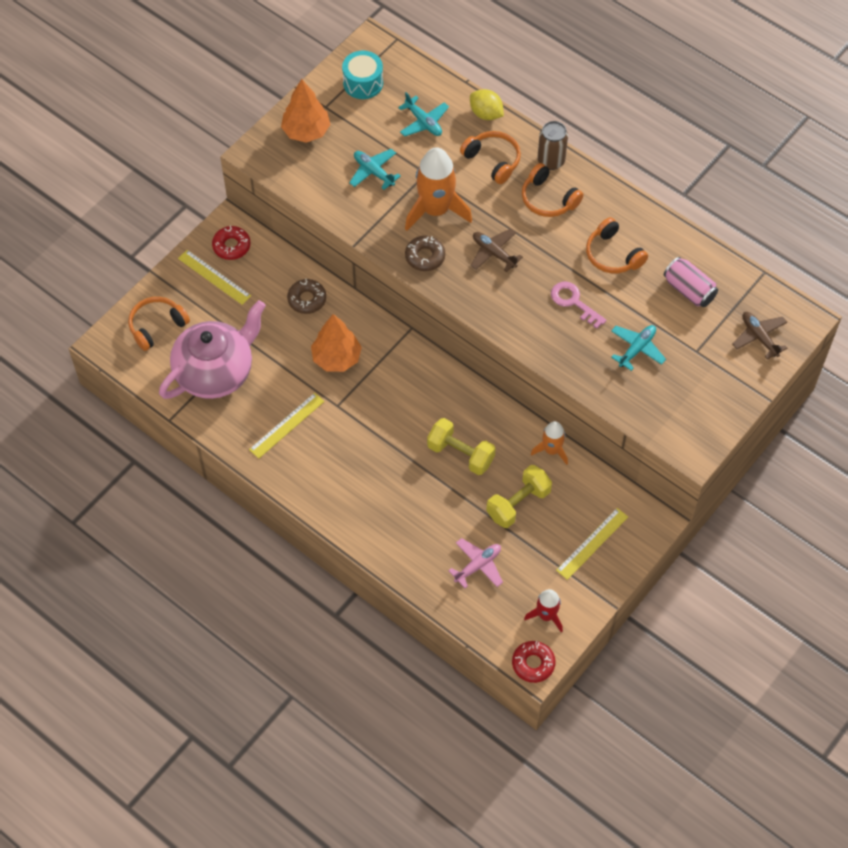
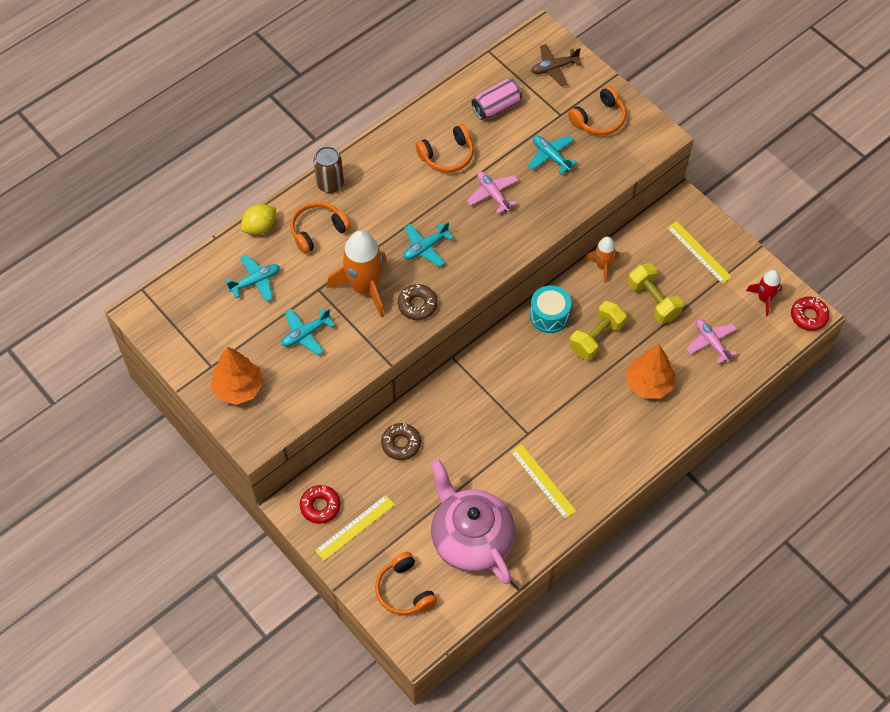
camera: 80 degrees left, 0 degrees up
(336, 358) = (474, 426): orange tree -> orange tree (648, 384)
(363, 83) = (190, 327): turquoise drum -> turquoise drum (549, 315)
(494, 253) = (425, 248): brown plane -> turquoise plane
(548, 199) = (373, 194): orange headphones -> orange headphones (599, 119)
(574, 302) = (492, 194): pink key -> pink plane

